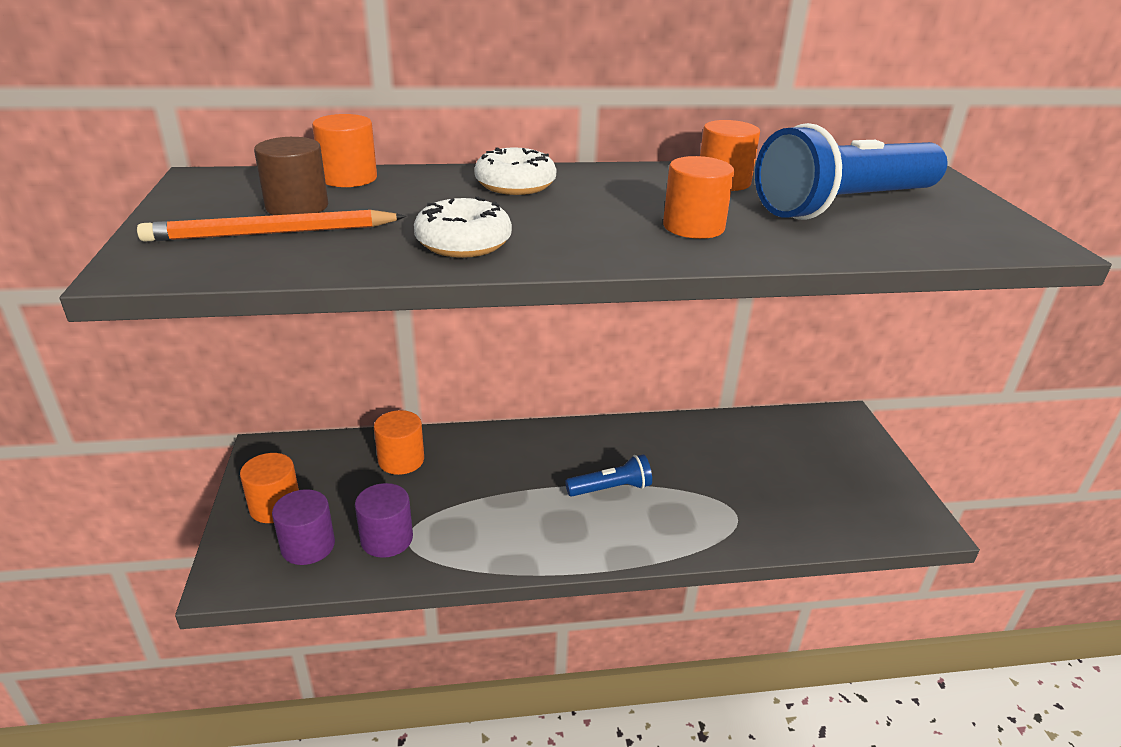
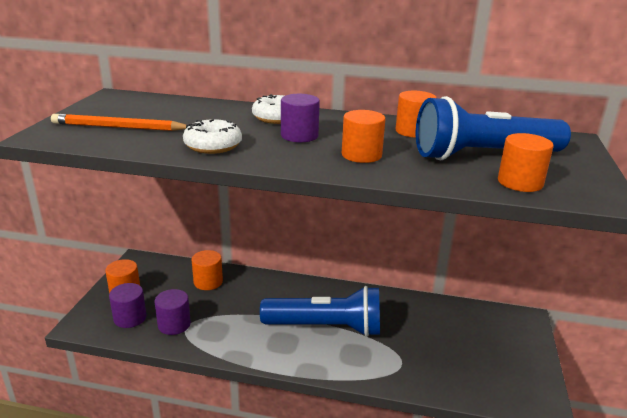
camera: 20 degrees right, 5 degrees down
(297, 206) = (145, 115): brown cylinder -> none
(348, 178) = (187, 103): orange cylinder -> orange cylinder (520, 182)
(577, 209) = (299, 136): none -> purple cylinder
(611, 488) = (326, 327): blue flashlight -> blue flashlight, size x2.09

